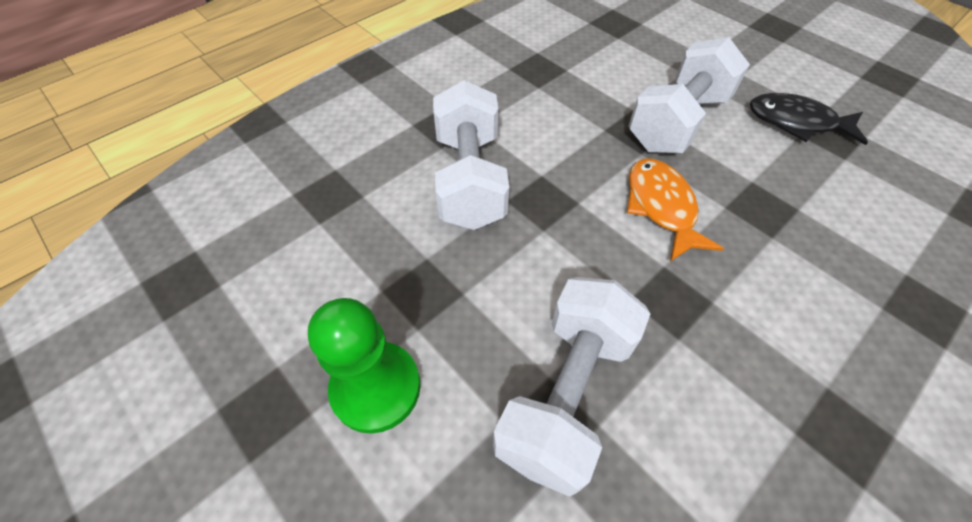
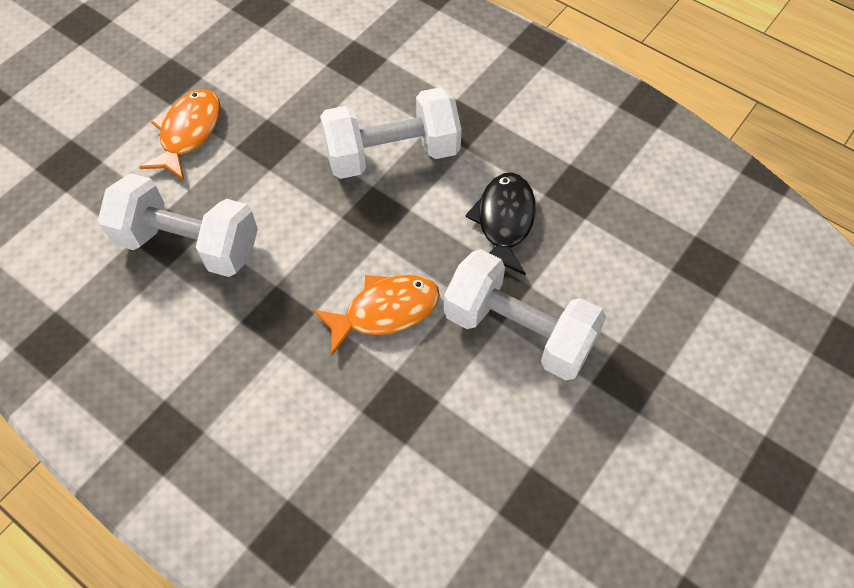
camera: 80 degrees right, 5 degrees up
(376, 387) = (188, 133): green pawn -> orange fish
(796, 122) = (553, 465): black fish -> black fish (504, 221)

